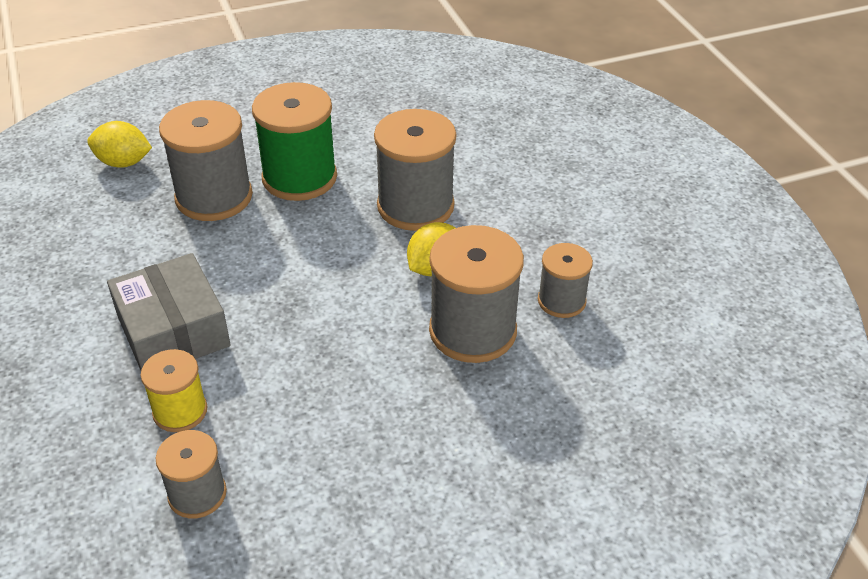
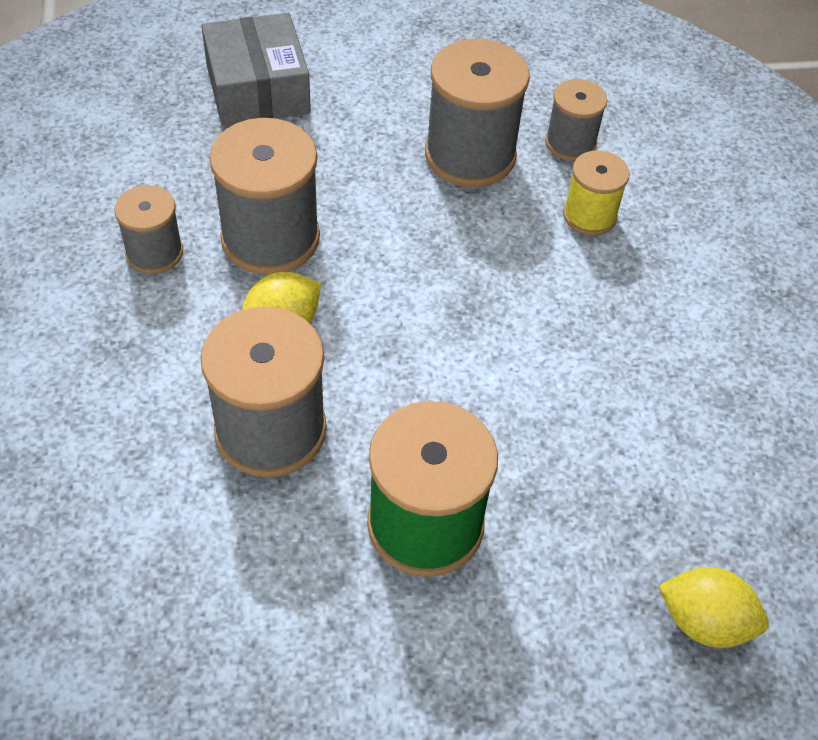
camera: 170 degrees left, 10 degrees up
(173, 330) = (602, 304): grey box -> grey box (257, 88)
(214, 197) = (556, 510): grey spool -> grey spool (470, 155)

